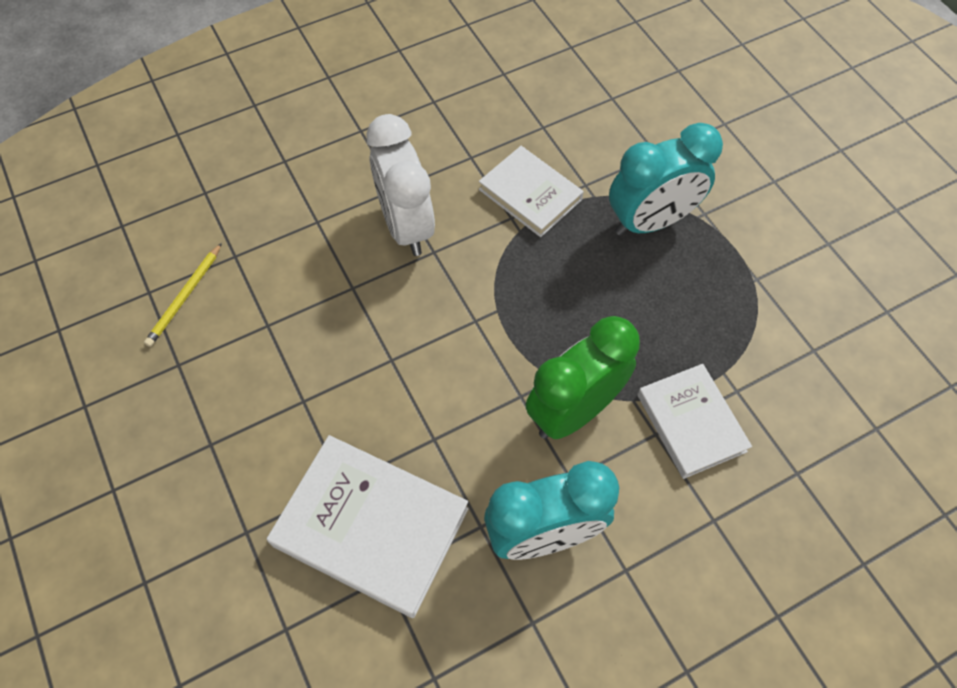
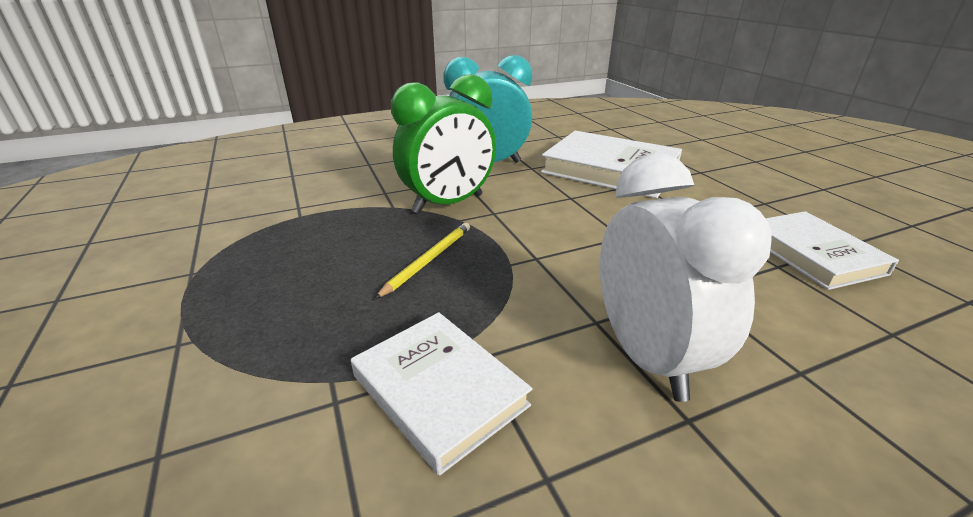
camera: 175 degrees left, 30 degrees down
(185, 296) = (912, 294): yellow pencil -> yellow pencil (428, 260)
(650, 221) = (267, 338): turquoise clock -> none
(691, 423) = (352, 195): white book -> white book (812, 254)

